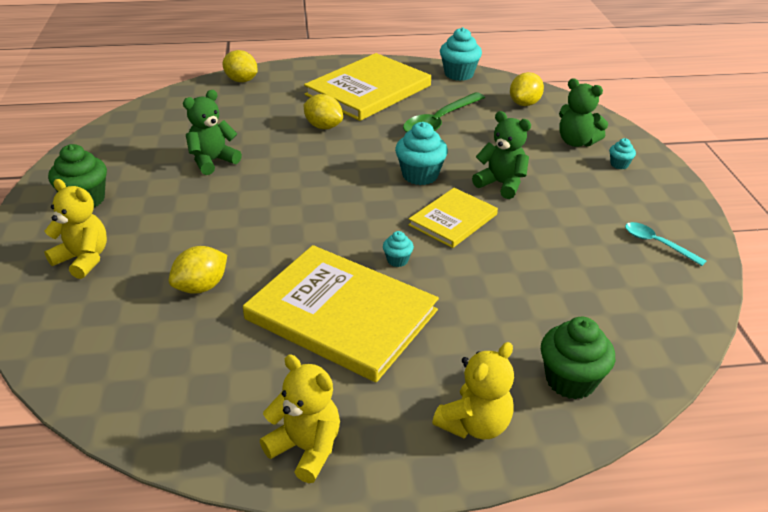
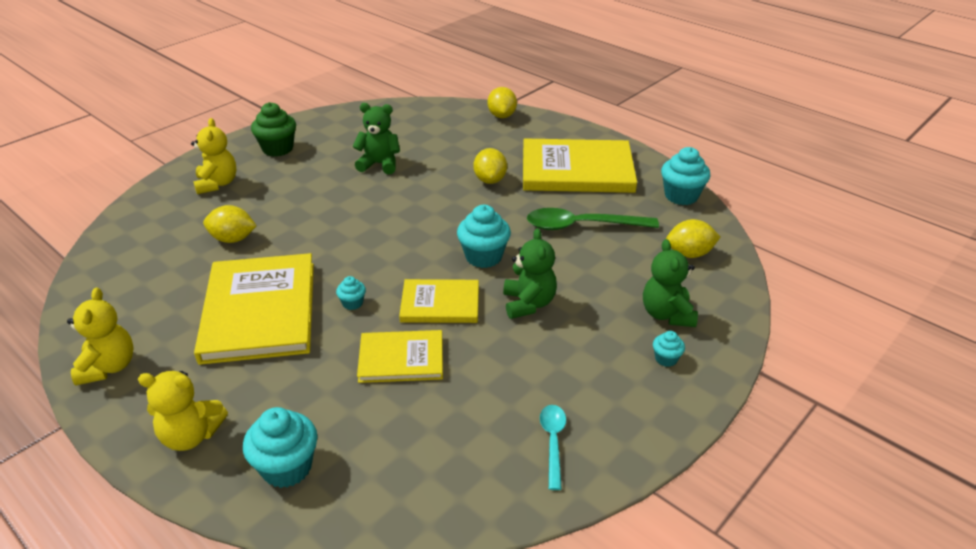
camera: 50 degrees right, 0 degrees up
(498, 267) = (401, 358): none -> yellow book
(570, 380) = (287, 467): green cupcake -> turquoise cupcake

